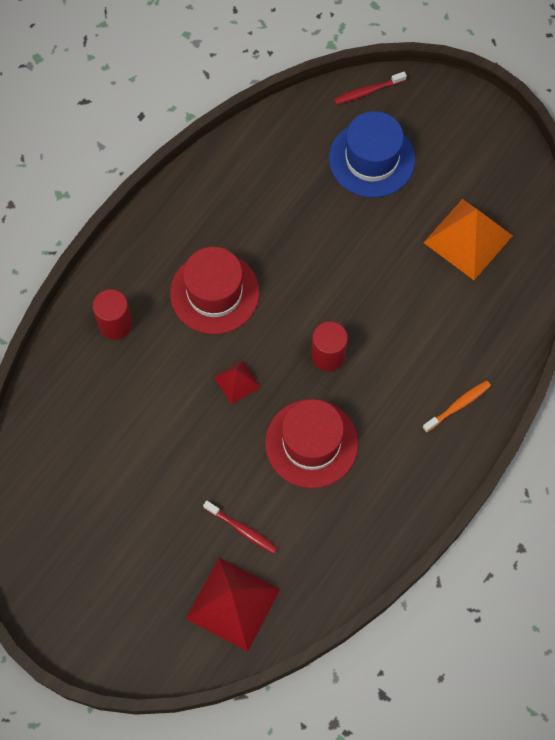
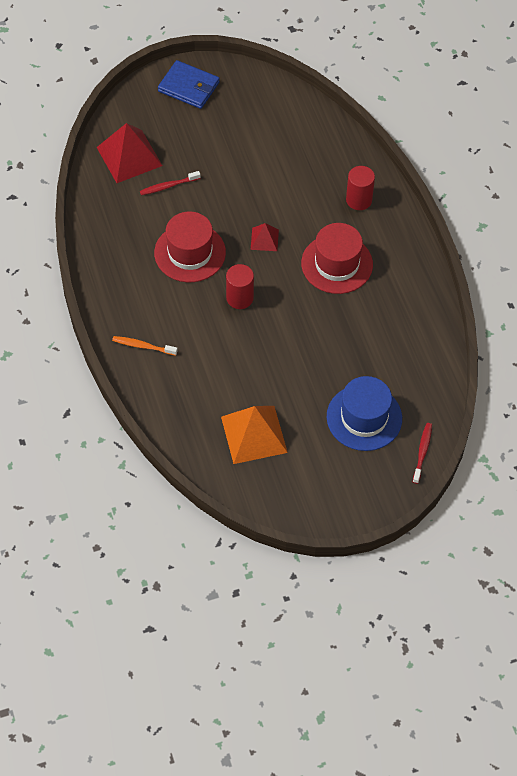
camera: 125 degrees right, 10 degrees down
(83, 613) = (188, 87): none -> blue wallet
(457, 406) = (143, 346): orange toothbrush -> orange toothbrush turned 105 degrees clockwise

